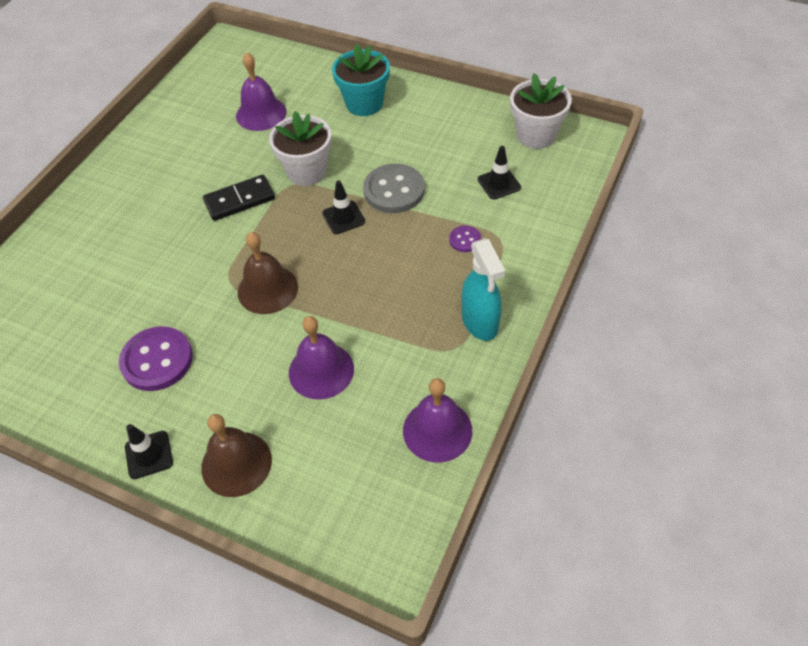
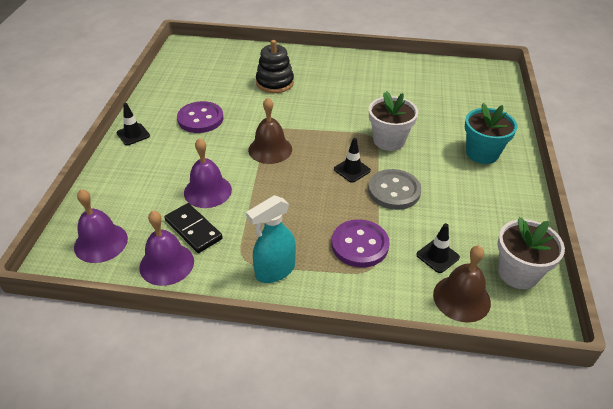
camera: 70 degrees right, 10 degrees down
(119, 257) = (275, 83): none -> black stacking toy
(236, 463) = (130, 170): brown bell -> brown bell (461, 298)
(239, 200) = (345, 117): black domino -> black domino (193, 229)
(261, 113) = (435, 104): purple bell -> purple bell (101, 242)
(465, 240) = (360, 245): purple button -> purple button, size x2.03

